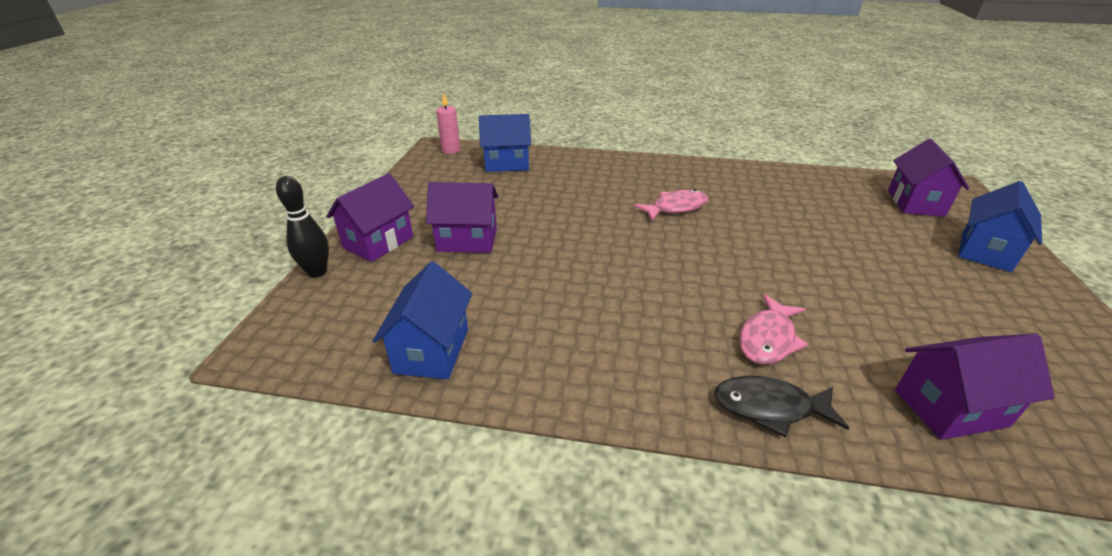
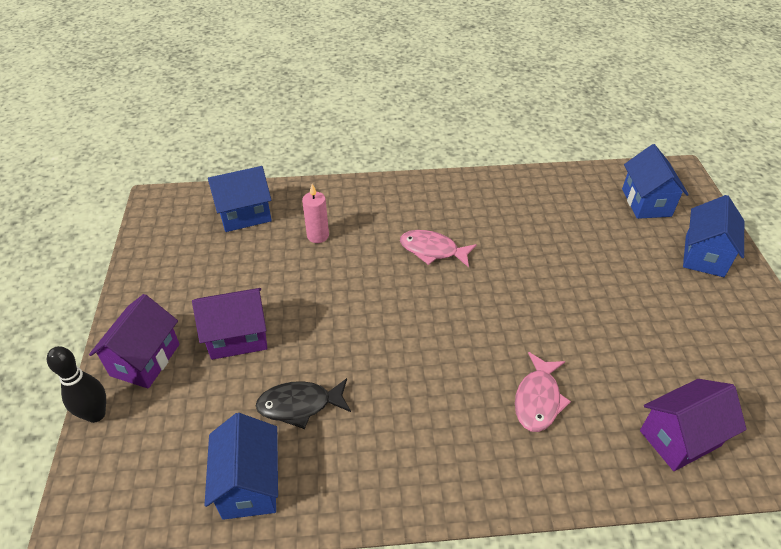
camera: 15 degrees left, 10 degrees up
(451, 150) = (175, 204): pink candle -> pink candle (318, 236)
(675, 207) = (432, 250): pink fish -> pink fish turned 120 degrees counterclockwise
(769, 407) = (548, 473): black fish -> black fish (299, 405)
(915, 203) = (646, 202): purple house -> blue house

